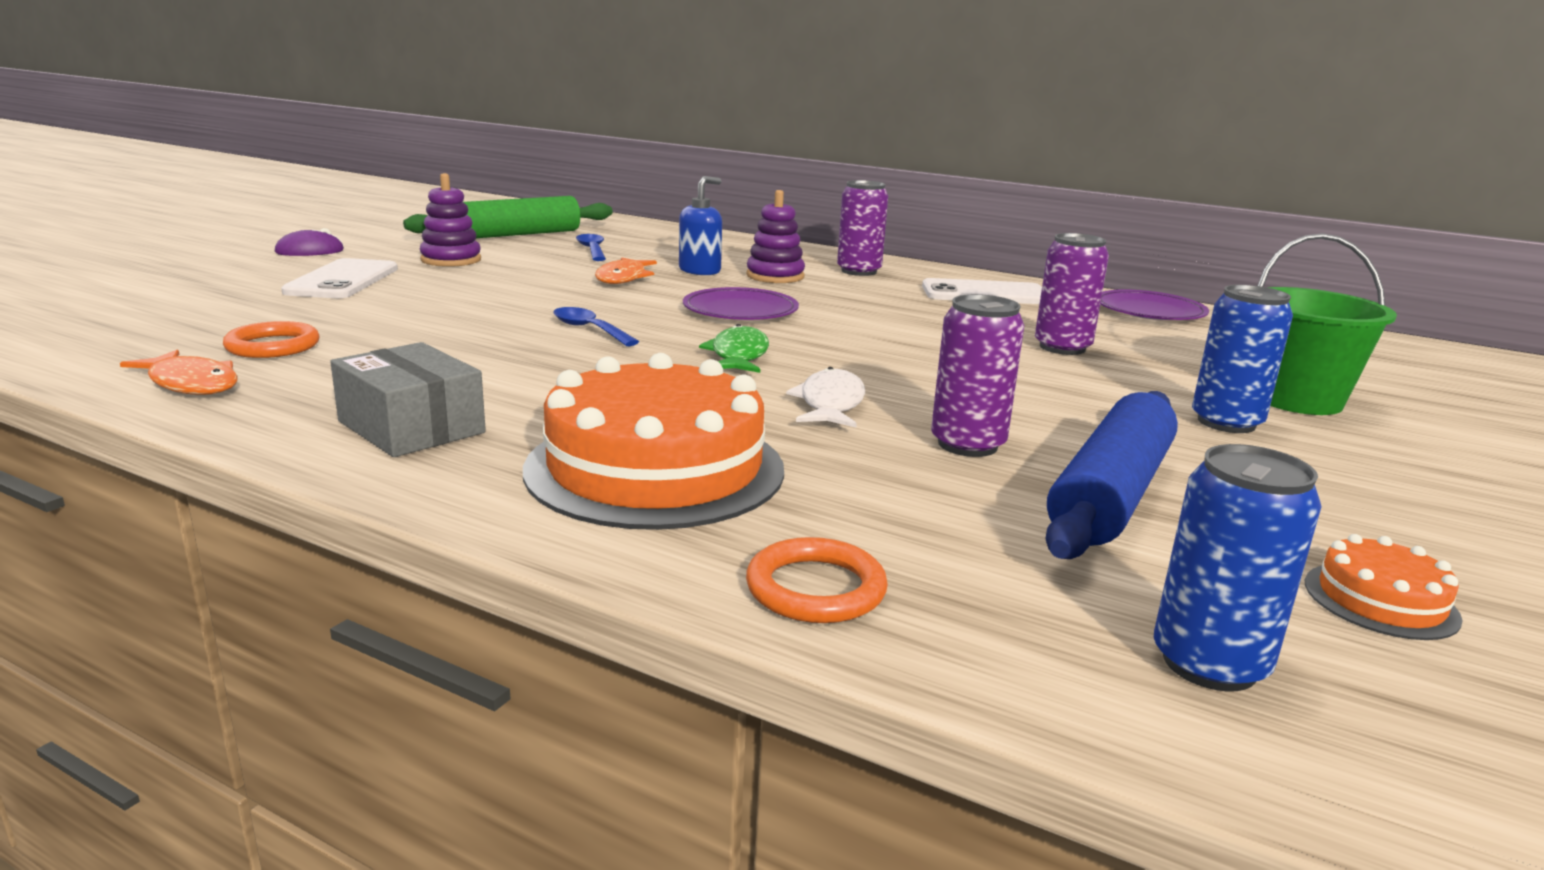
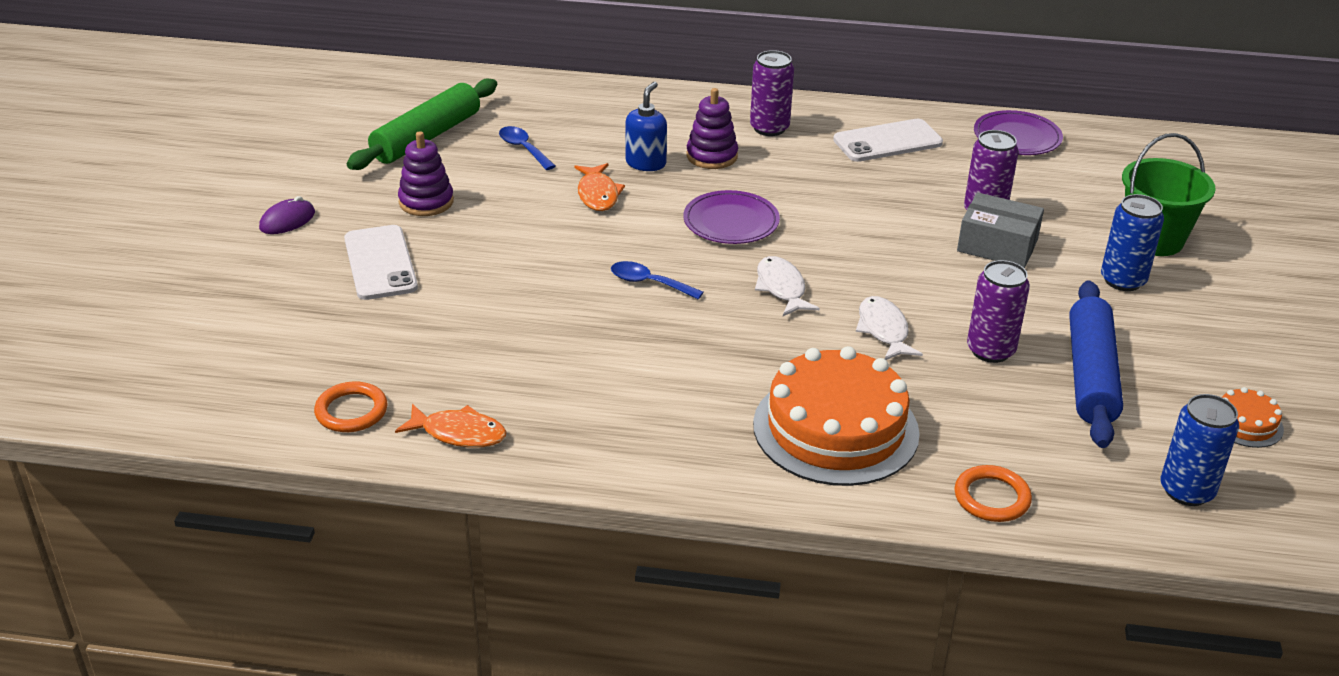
camera: 20 degrees left, 15 degrees up
(273, 346) = (452, 373): orange ring -> orange ring (351, 411)
(412, 427) = (656, 434): grey box -> grey box (997, 245)
(738, 356) = (781, 288): green fish -> white fish

